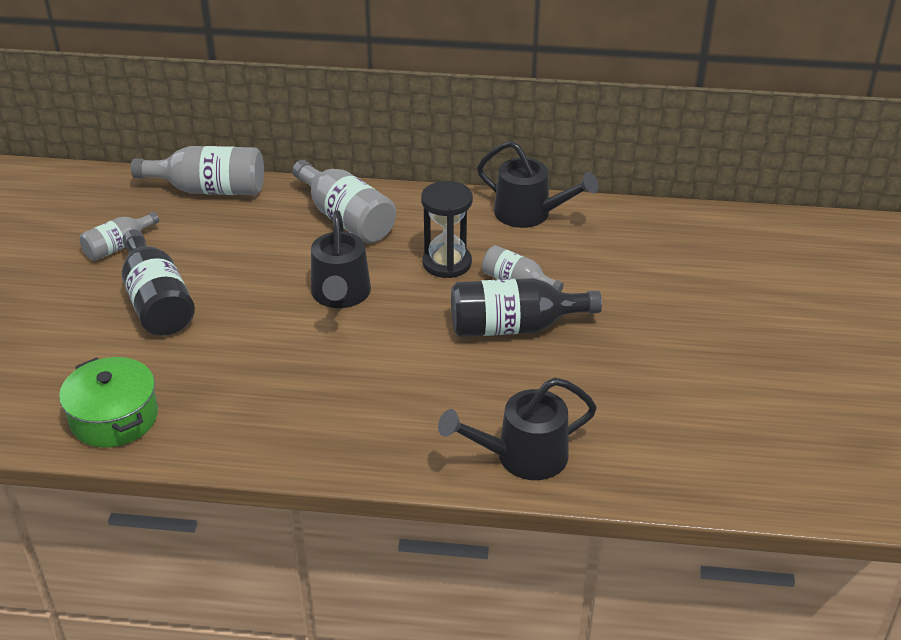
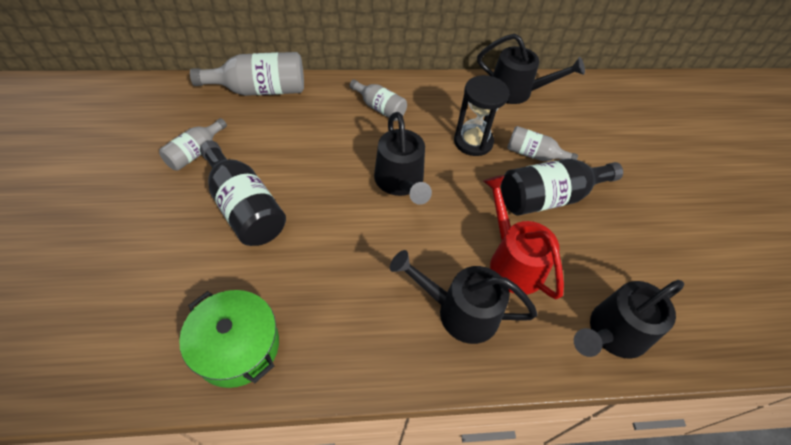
camera: 15 degrees left, 15 degrees up
(346, 219) = (380, 108): grey bottle -> grey bottle, size x0.59
(356, 417) = (459, 311): none -> black watering can
(438, 381) = (512, 261): none -> red watering can

